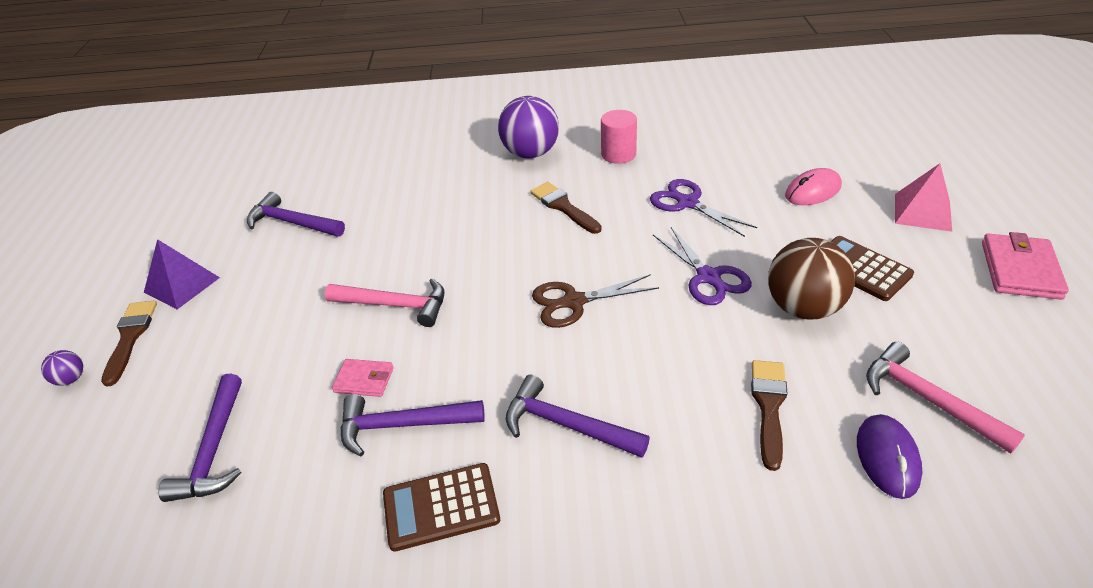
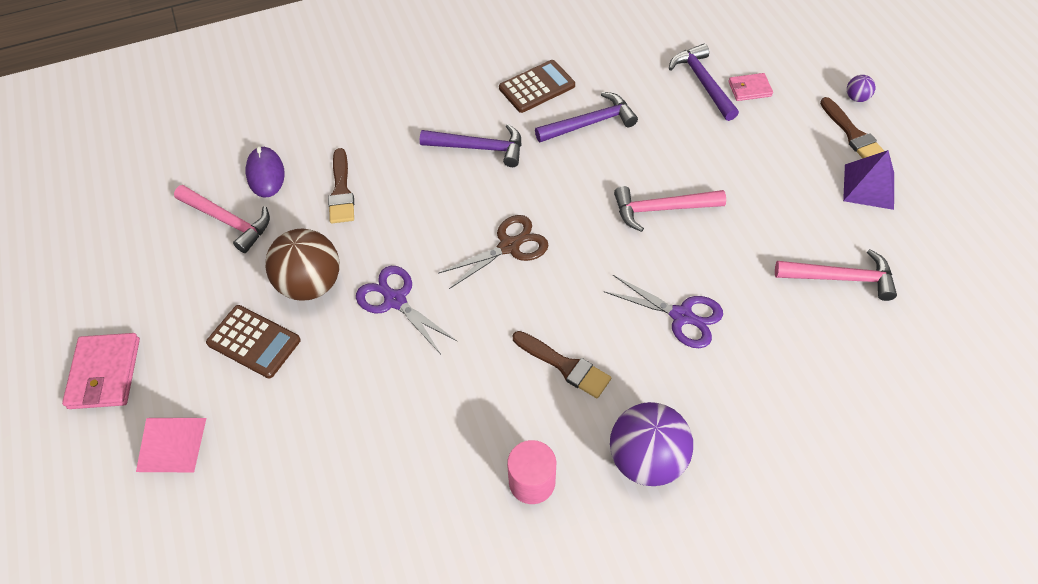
camera: 160 degrees right, 15 degrees up
(292, 223) = (840, 278): purple hammer -> pink hammer
(364, 380) = (639, 145): pink wallet -> pink wallet (749, 89)
(687, 203) = (429, 402): purple scissors -> purple scissors (681, 316)
(812, 191) = (287, 456): pink mouse -> none

